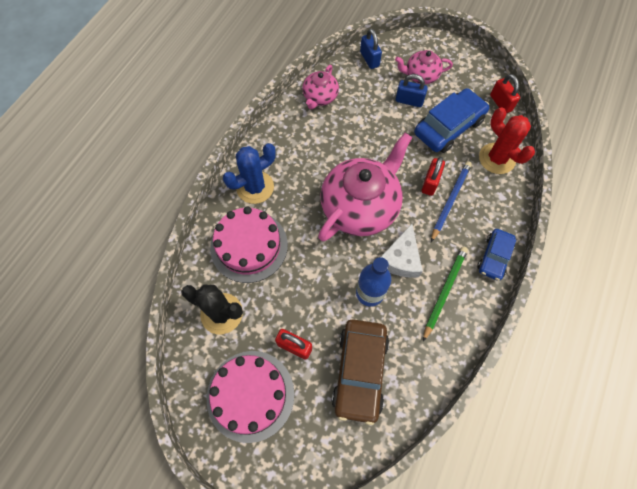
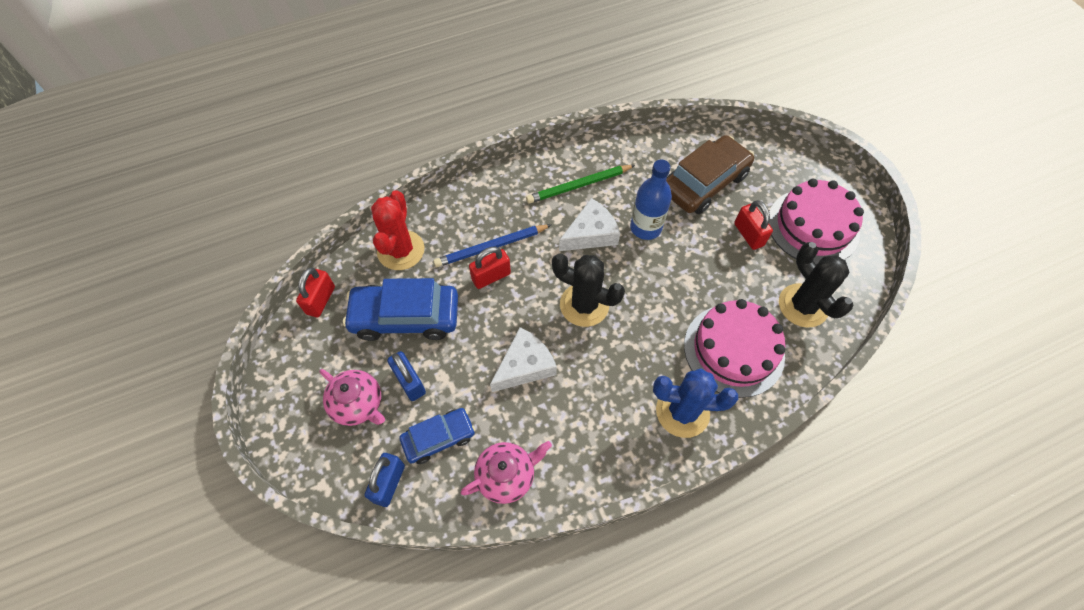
camera: 140 degrees left, 5 degrees down
(360, 149) = (525, 366): none -> white cheese
(360, 207) = (584, 305): pink teapot -> black cactus
(494, 257) = (508, 179): blue car -> blue car (439, 438)

